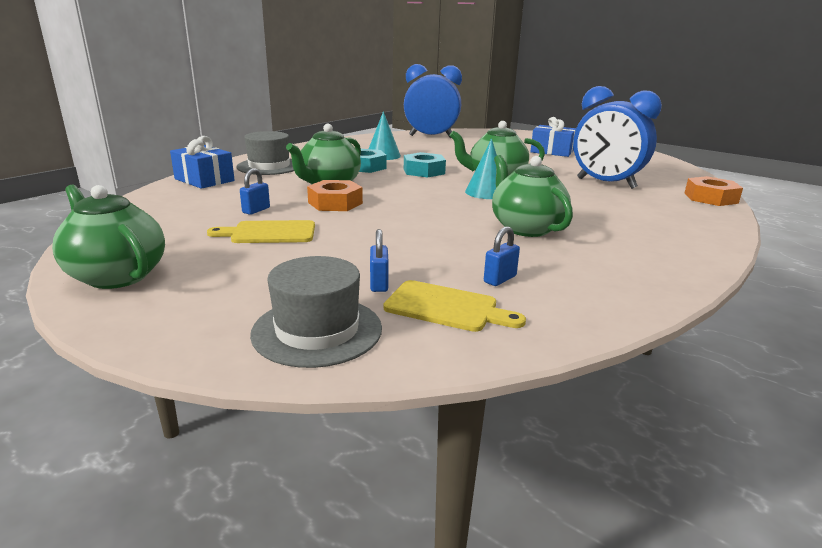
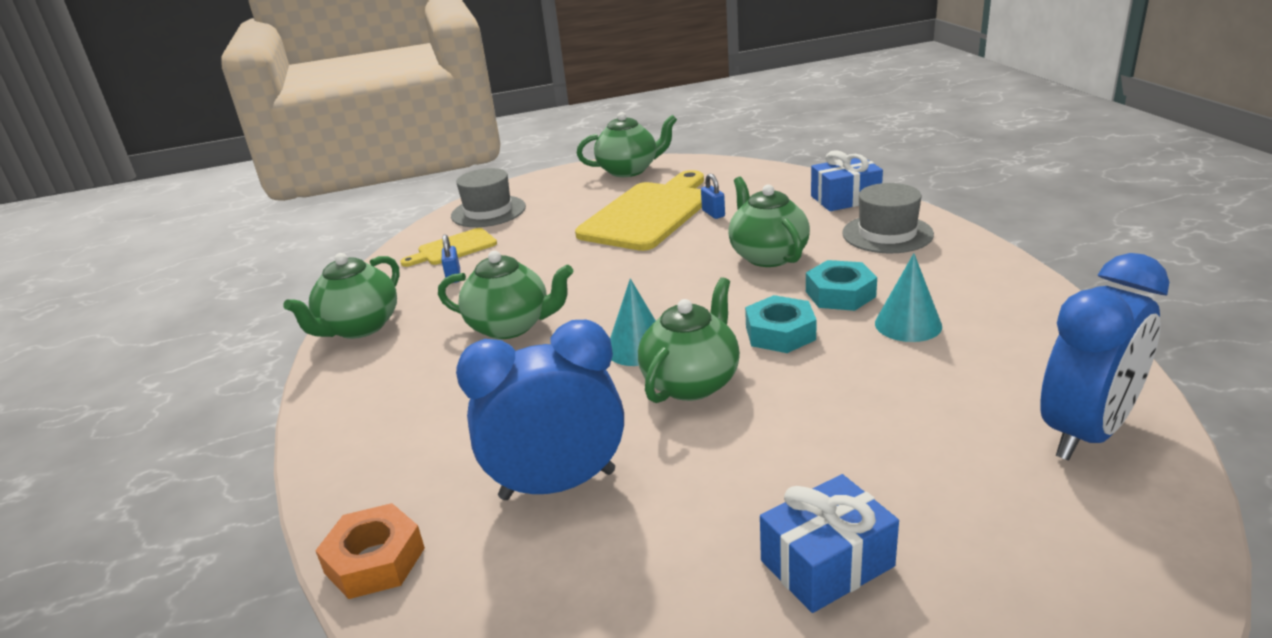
camera: 130 degrees right, 5 degrees up
(269, 233) = (649, 213): yellow cutting board -> yellow cutting board, size x1.97
(335, 203) = (697, 249): orange nut -> none
(379, 284) = (511, 236): blue padlock -> none
(640, 285) = (359, 327): none -> green teapot

